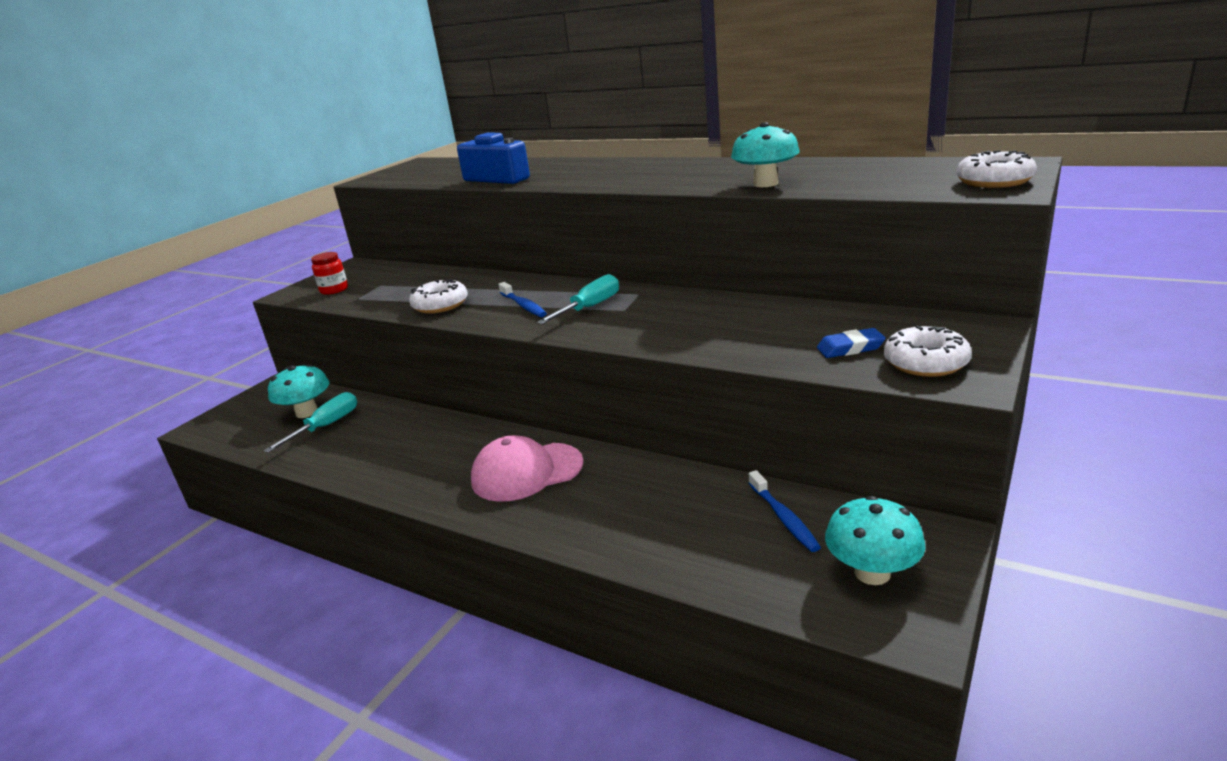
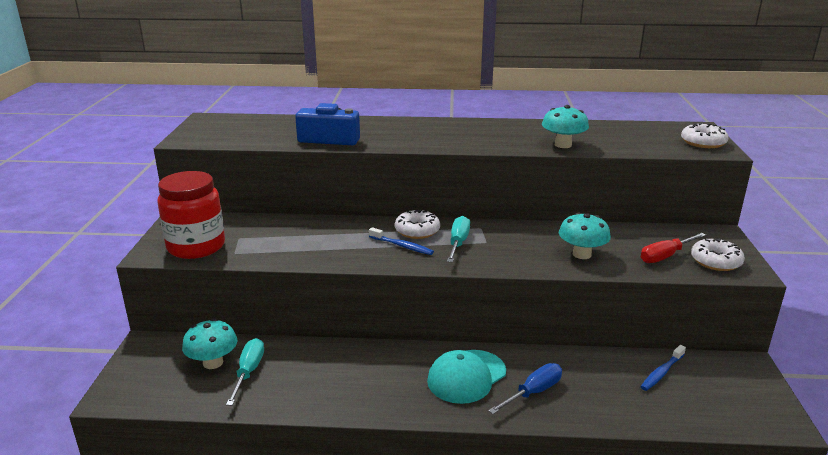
camera: 30 degrees left, 0 degrees up
(334, 290) = (196, 247): red jar -> red jar, size x2.20
(440, 305) = (327, 252): white donut -> white donut (417, 231)
(526, 472) = (466, 376): pink cap -> turquoise cap
(584, 506) = (533, 392): none -> blue screwdriver
(784, 518) = (661, 372): blue toothbrush -> blue toothbrush turned 90 degrees clockwise
(850, 348) = (665, 256): blue eraser -> red screwdriver
(872, 573) = (736, 395): turquoise mushroom -> turquoise mushroom (581, 254)

